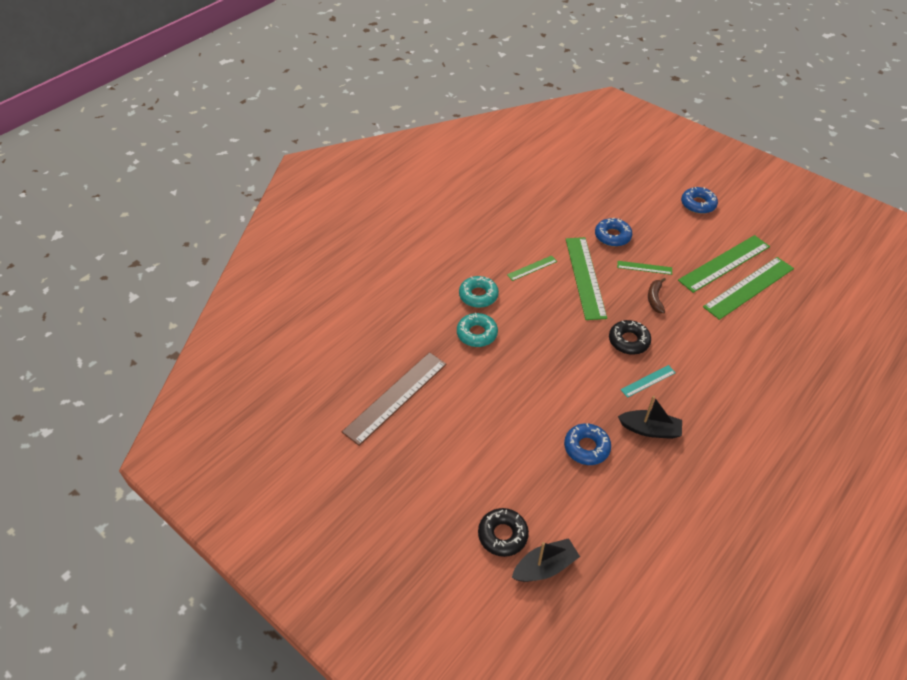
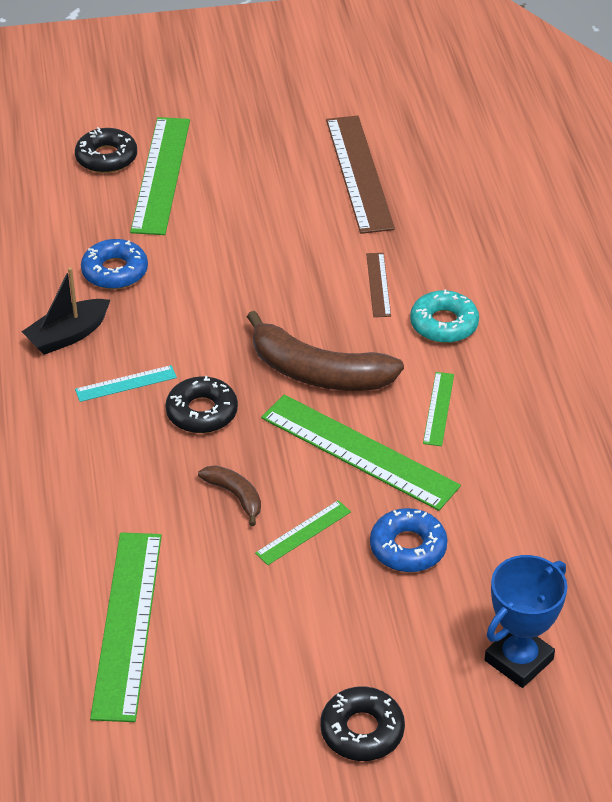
camera: 130 degrees right, 5 degrees down
(477, 334) = (378, 284): turquoise donut -> brown ruler
(545, 567) = (42, 164): black boat -> none
(558, 318) = (317, 372): none -> brown banana
(621, 185) = (519, 660): none -> blue trophy
(648, 381) = (126, 383): turquoise ruler -> turquoise ruler turned 60 degrees clockwise
(698, 204) = (362, 730): blue donut -> black donut
(724, 263) = (202, 639): green ruler -> green ruler (161, 175)

